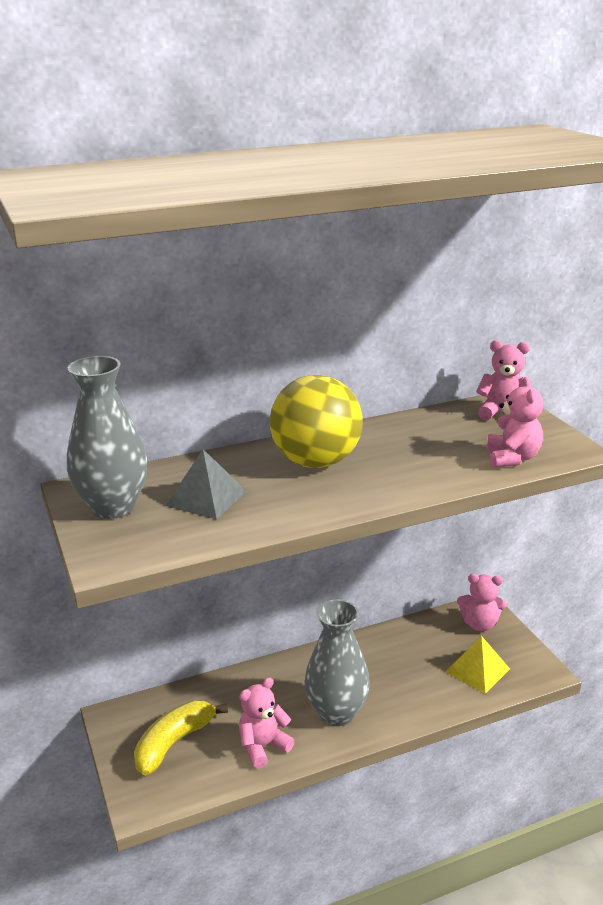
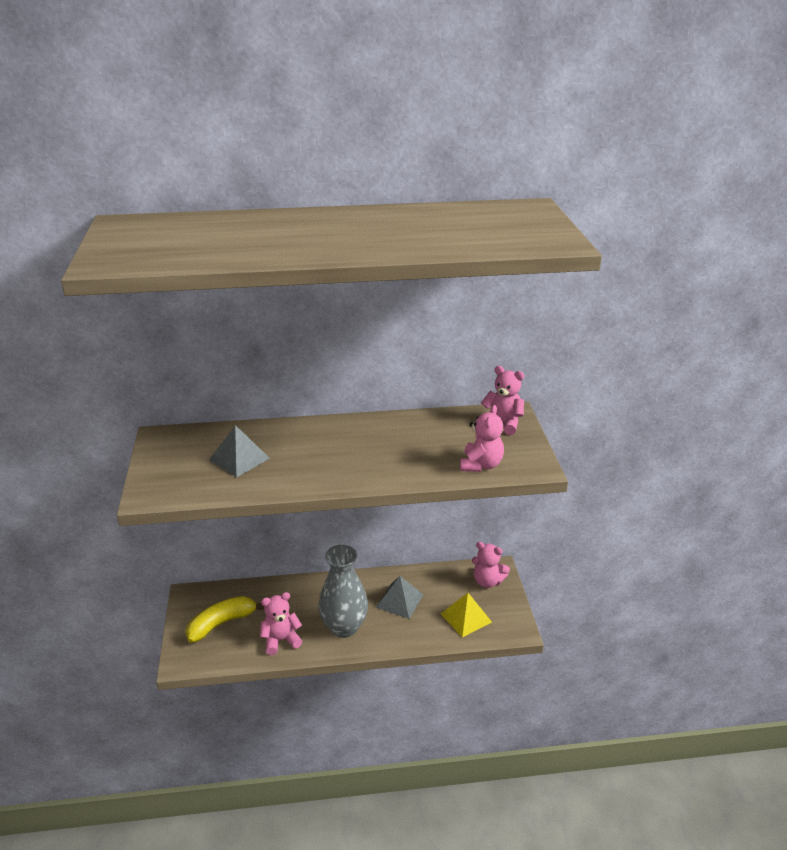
camera: 15 degrees right, 5 degrees up
(113, 507) = (174, 455): grey vase -> none
(316, 462) = (333, 442): yellow ball -> none
(388, 667) = (399, 601): none -> grey pyramid

